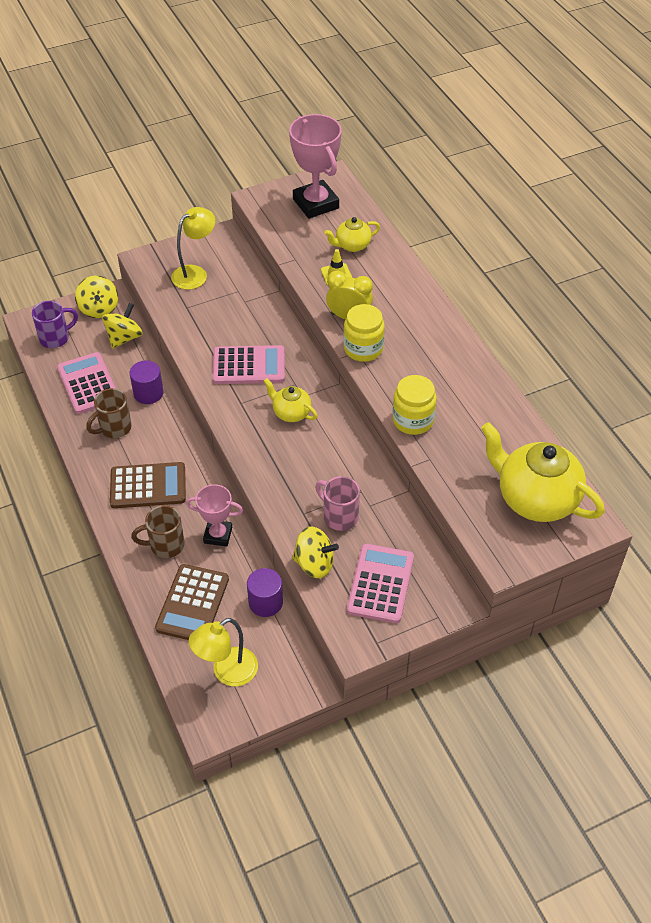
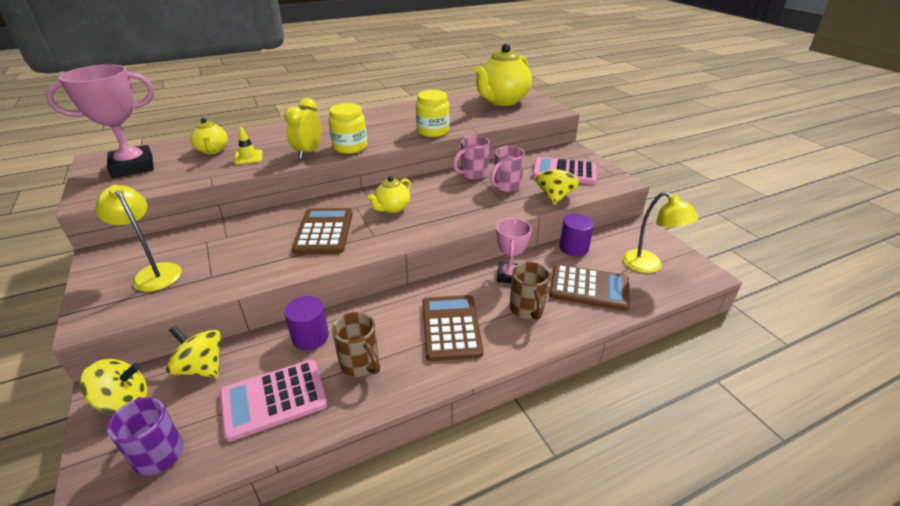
camera: 90 degrees left, 15 degrees down
(249, 366) = (324, 232): pink calculator -> brown calculator
(370, 484) = (473, 174): none -> pink mug

